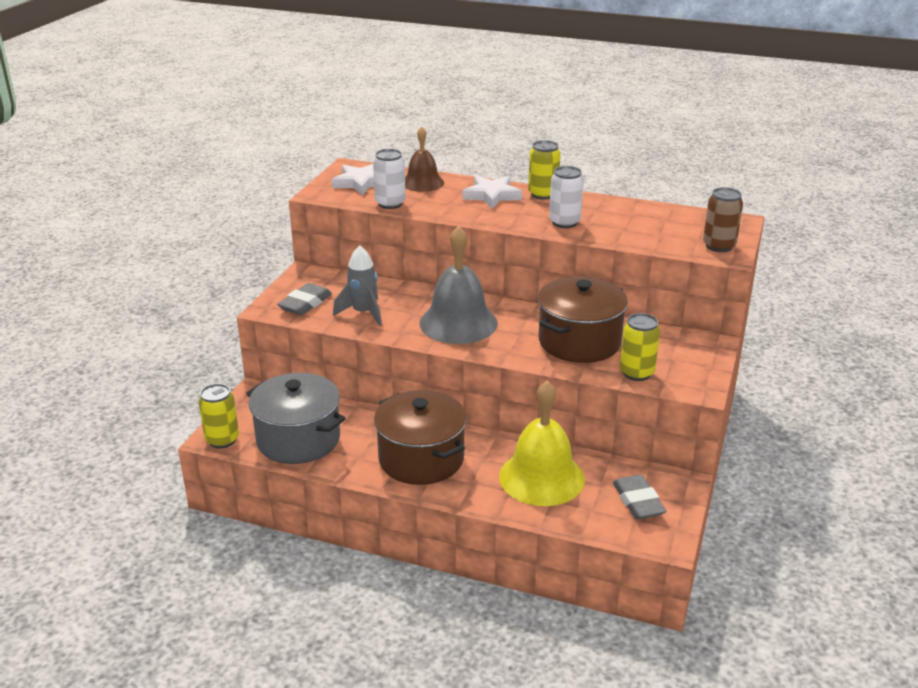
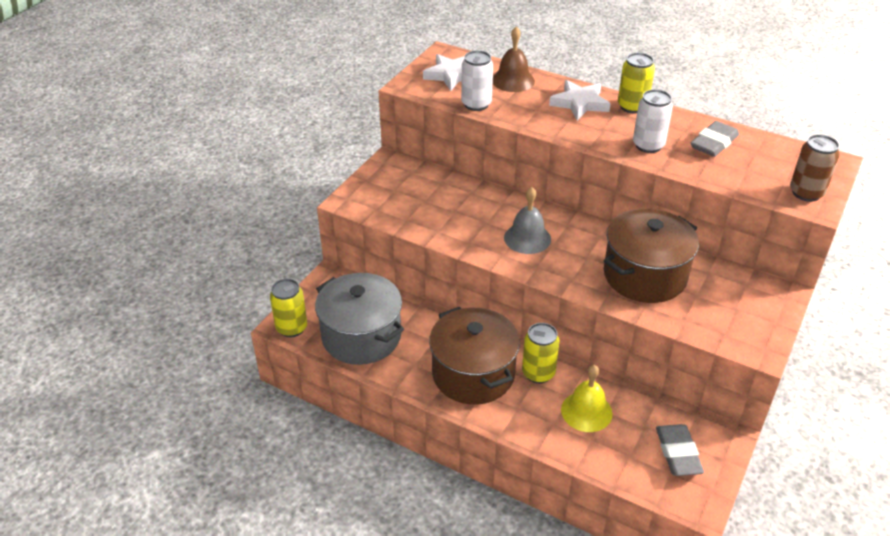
camera: 10 degrees right, 10 degrees up
(305, 304) = (383, 199): grey eraser -> grey eraser (714, 143)
(363, 313) = (437, 216): grey rocket -> none
(458, 323) = (527, 238): grey bell -> grey bell, size x0.61
(541, 477) = (586, 411): yellow bell -> yellow bell, size x0.61
(636, 373) = (697, 321): yellow can -> yellow can (538, 373)

